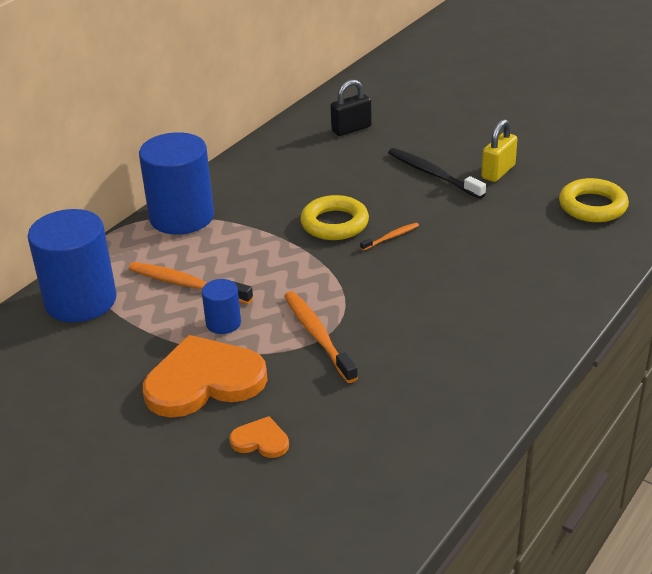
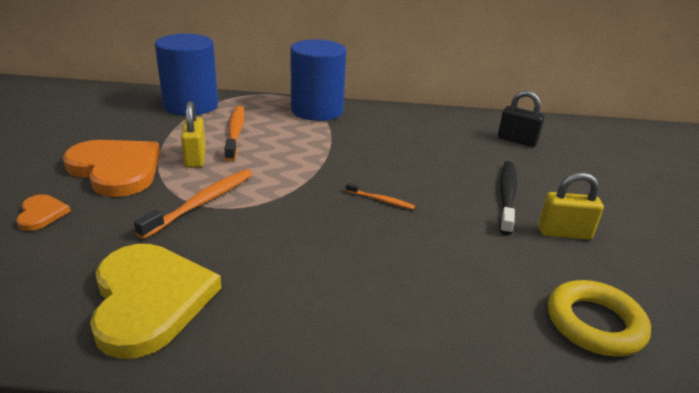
camera: 55 degrees right, 5 degrees down
(223, 323) = (195, 158): blue cylinder -> yellow padlock
(334, 223) = (372, 168): yellow ring -> none
(444, 390) = (150, 300): none -> yellow heart

